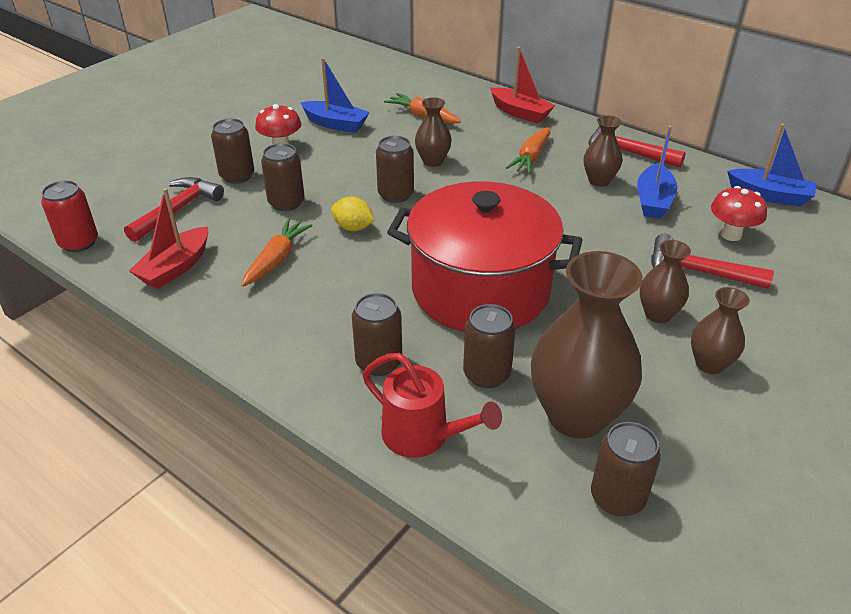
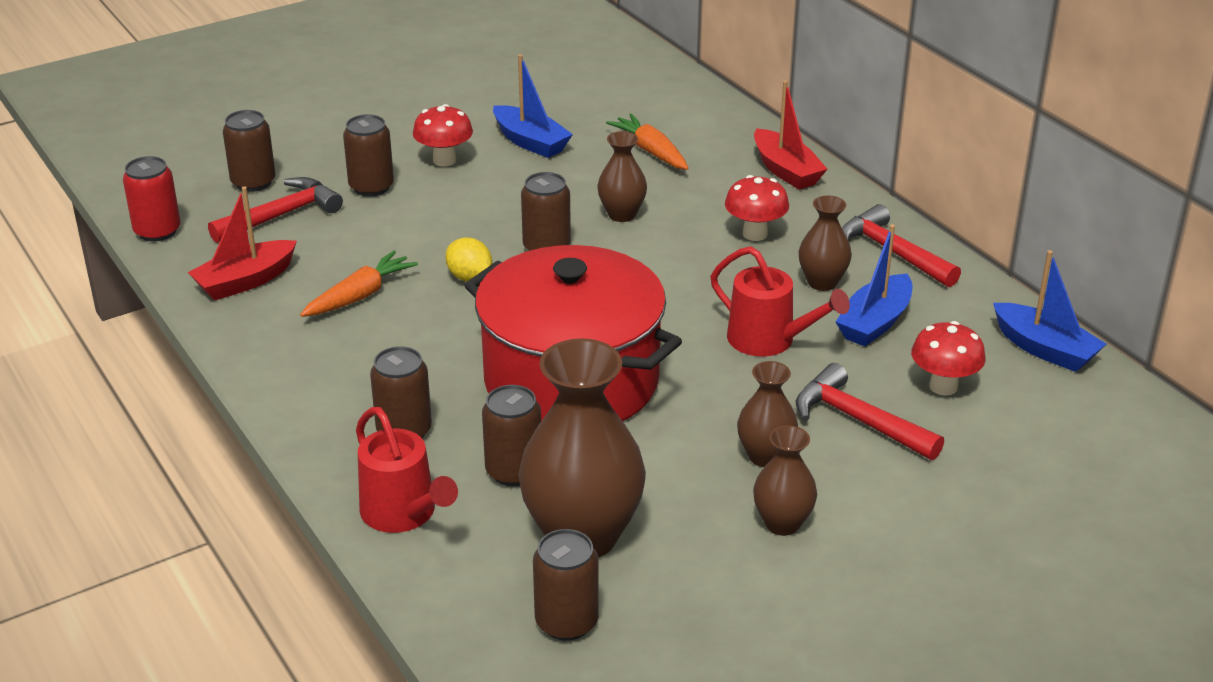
camera: 20 degrees right, 5 degrees down
(286, 203) = (410, 231): brown can -> brown can (253, 182)
(531, 157) = (755, 234): orange carrot -> red mushroom
(595, 228) = (769, 340): none -> red watering can

